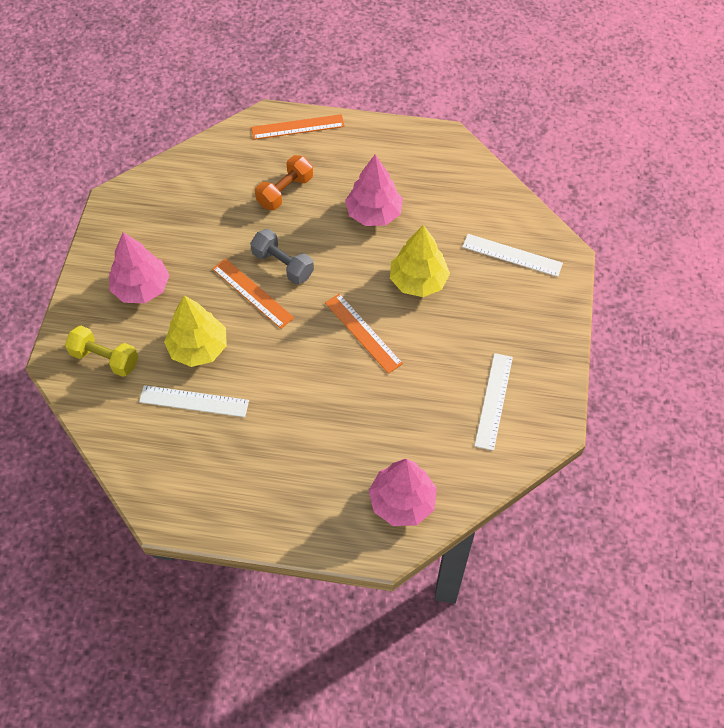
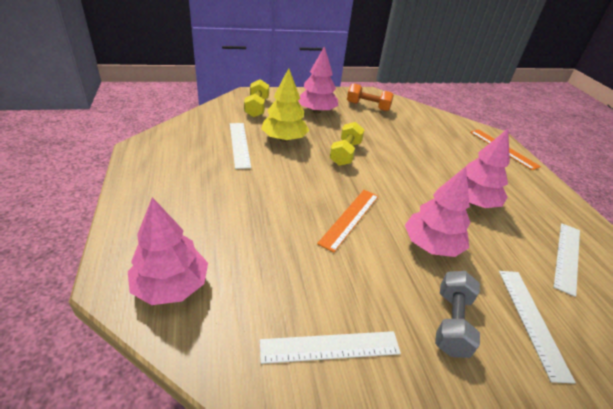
camera: 65 degrees right, 20 degrees down
(252, 293) = (345, 153): orange ruler -> yellow dumbbell
(283, 265) = (380, 163): grey dumbbell -> grey dumbbell (451, 322)
(285, 191) = (443, 153): orange dumbbell -> orange dumbbell (368, 106)
(418, 281) = (431, 245): yellow tree -> pink tree
(463, 185) = (567, 256): none -> white ruler

